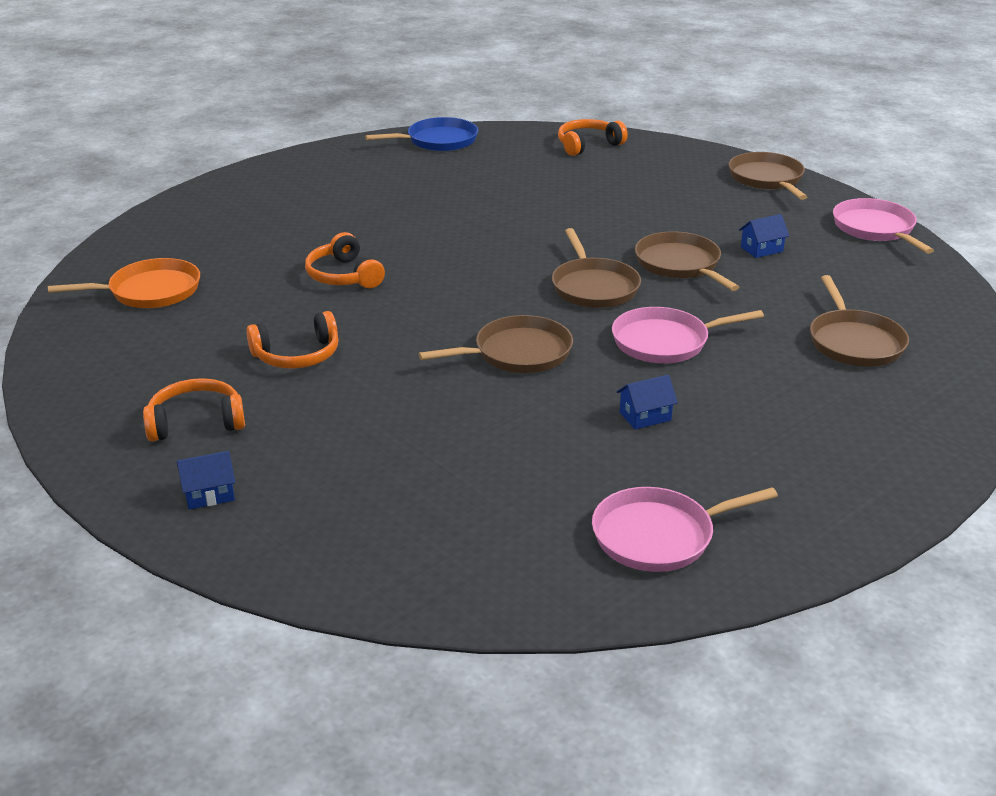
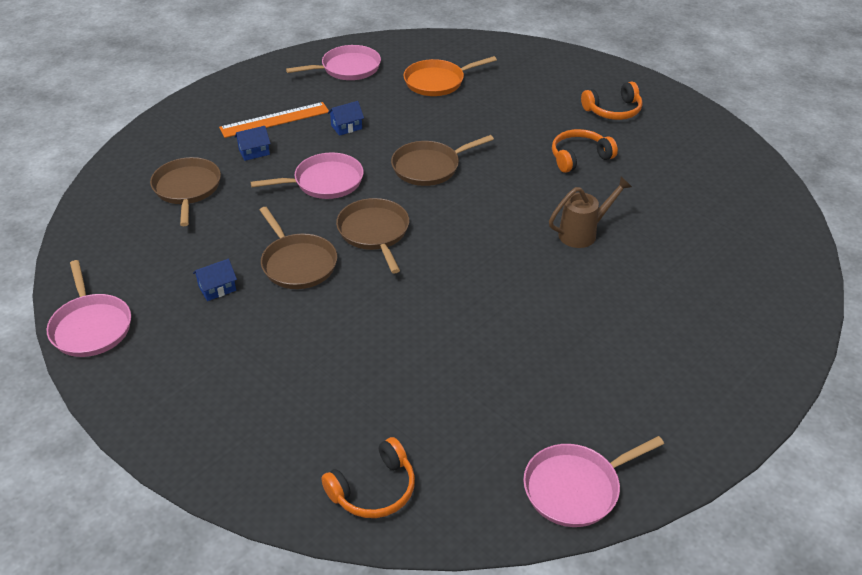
camera: 175 degrees right, 10 degrees up
(150, 291) = (727, 208): orange pan -> orange pan (437, 82)
(209, 494) = (578, 75): blue house -> blue house (254, 152)
(344, 276) = (583, 233): orange headphones -> brown watering can
(438, 141) = (575, 488): blue pan -> pink pan
(767, 179) = (164, 417): brown pan -> none
(769, 434) = (274, 120): none -> orange ruler

